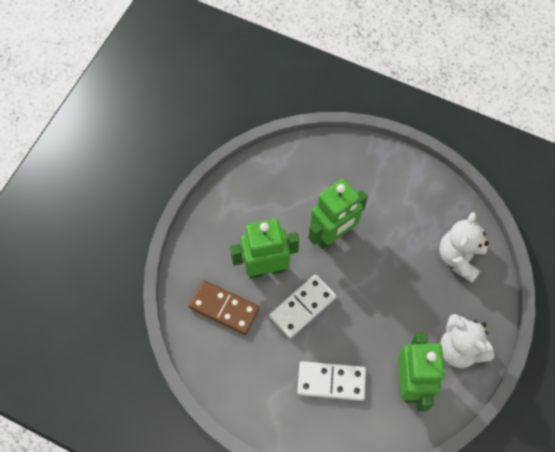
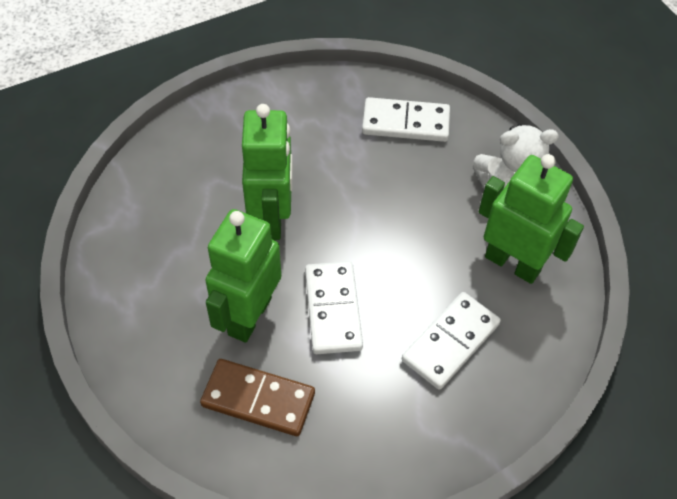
camera: 55 degrees left, 10 degrees down
(224, 308) = (258, 399): brown domino -> brown domino turned 45 degrees clockwise
(459, 257) = (405, 122): white teddy bear -> white domino

